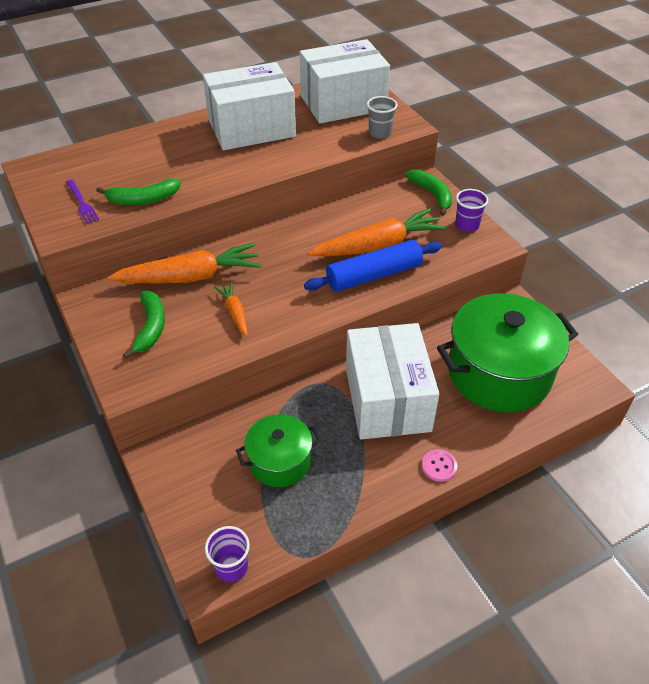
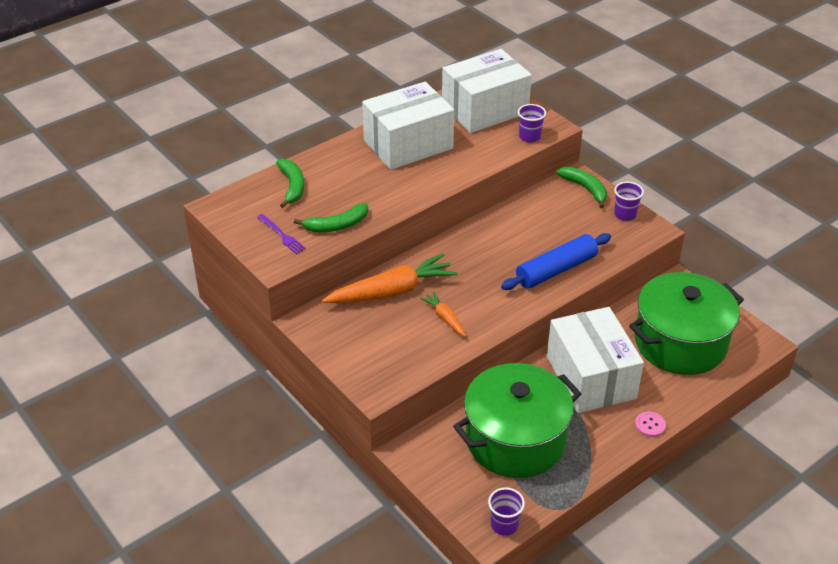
camera: 10 degrees left, 5 degrees down
(151, 327) = (375, 340): green banana -> green banana (292, 186)
(280, 461) = (515, 440): green pot -> green pot, size x1.84
(378, 246) = (552, 243): orange carrot -> none
(380, 133) = (529, 137): grey cup -> purple cup

